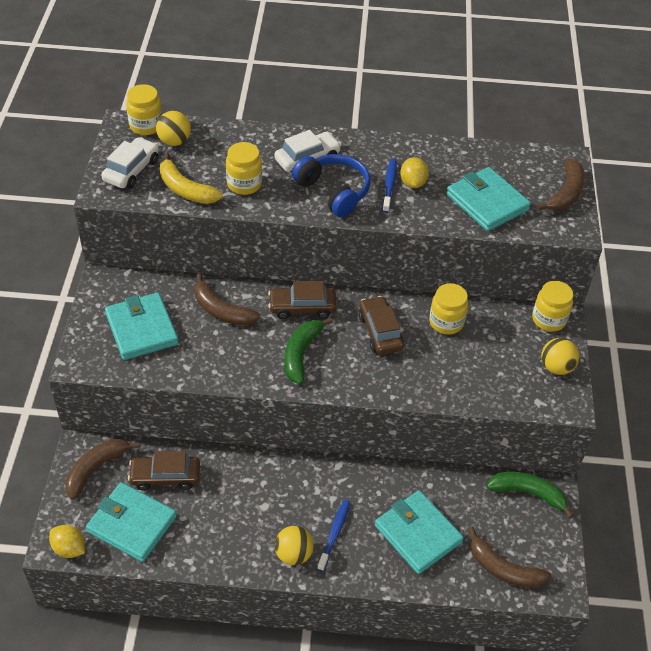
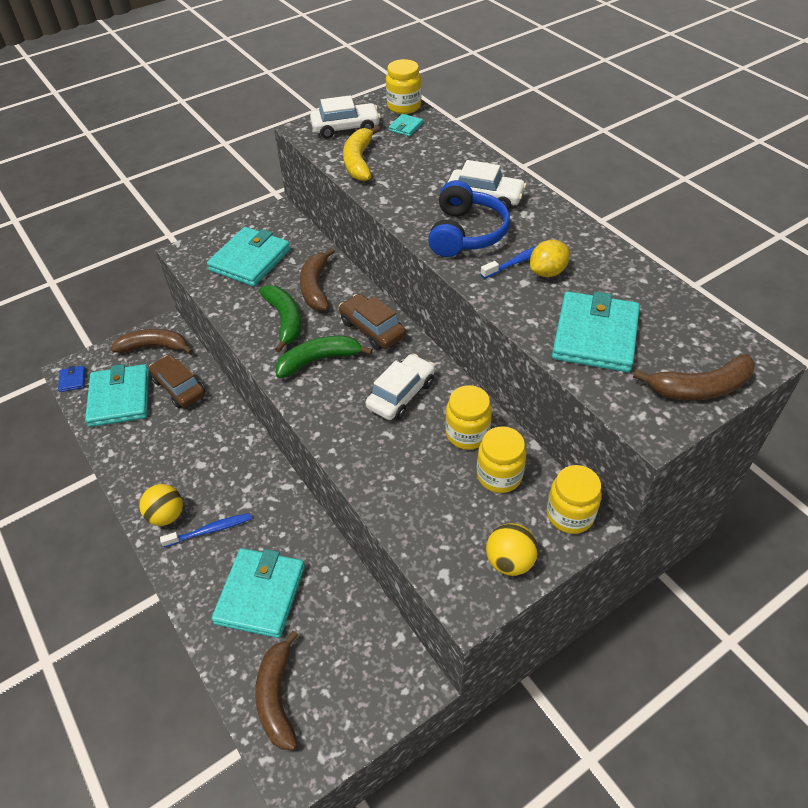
camera: 55 degrees right, 0 degrees up
(69, 548) = (72, 380): yellow lemon -> blue wallet
(174, 141) = (406, 127): yellow ball -> turquoise wallet
(244, 184) = (405, 184): yellow jar -> yellow jar (499, 475)
(380, 332) = (401, 394): brown car -> white car
(528, 493) = (390, 662): green banana -> green banana (285, 320)

